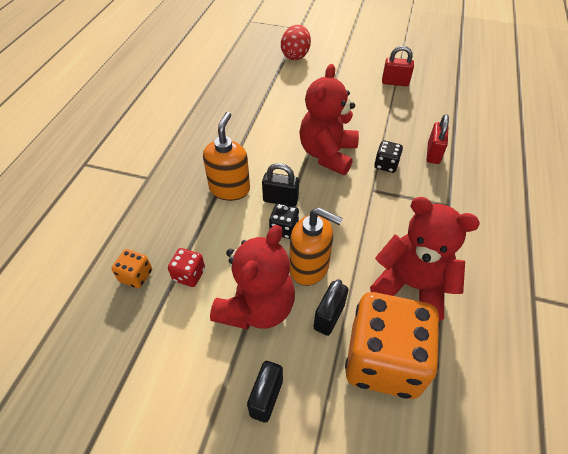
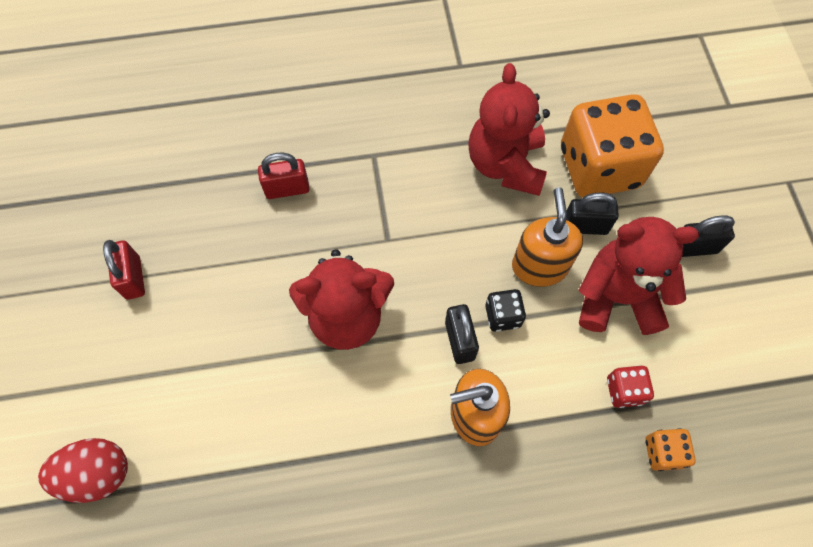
camera: 115 degrees left, 15 degrees up
(386, 165) = (334, 237): black dice -> none

